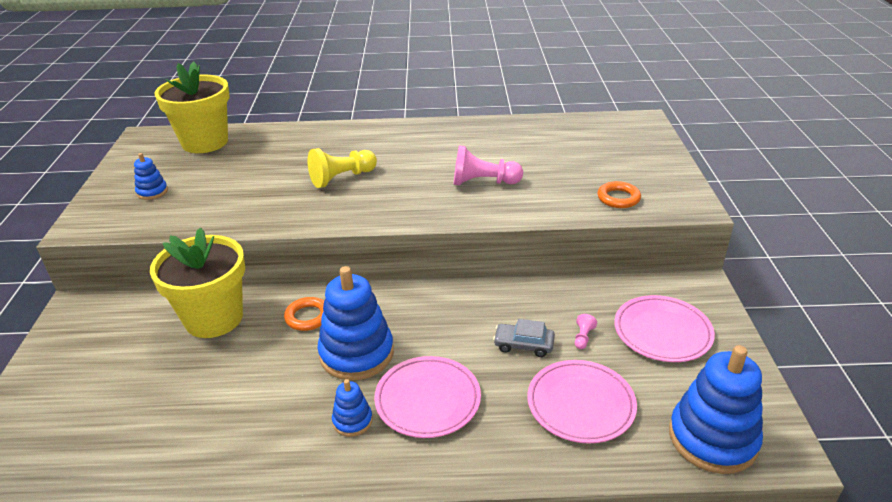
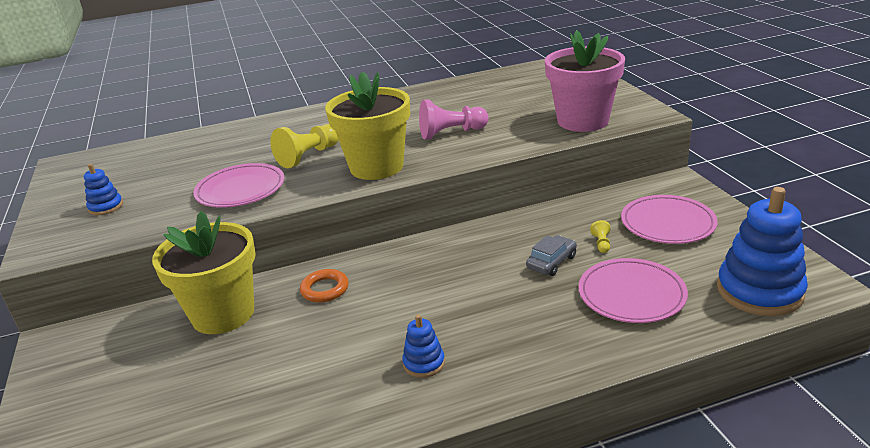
camera: 15 degrees left, 5 degrees down
(205, 142) = (139, 155): yellow flower pot -> yellow flower pot (376, 167)
(356, 353) = (394, 307): blue stacking toy -> none
(428, 400) = (488, 327): pink plate -> pink plate (240, 190)
(523, 345) = (551, 262): grey car -> grey car turned 135 degrees clockwise
(583, 337) = (601, 243): pink pawn -> yellow pawn
(618, 198) = (582, 121): orange ring -> pink flower pot

